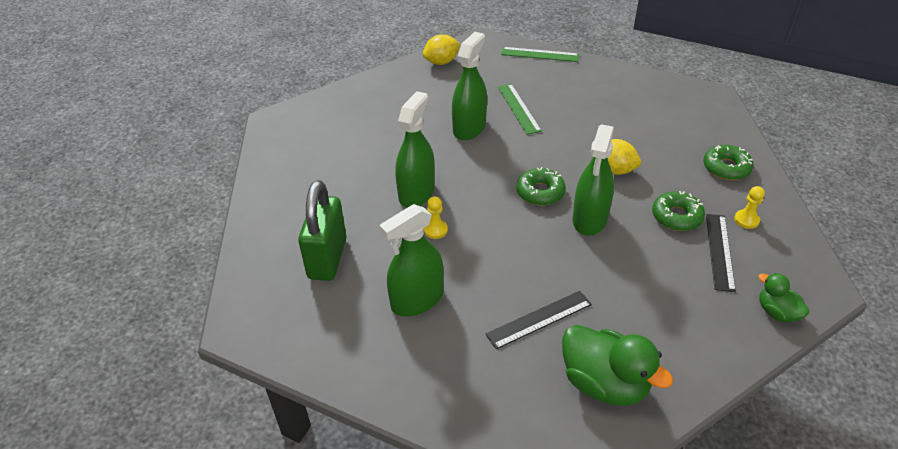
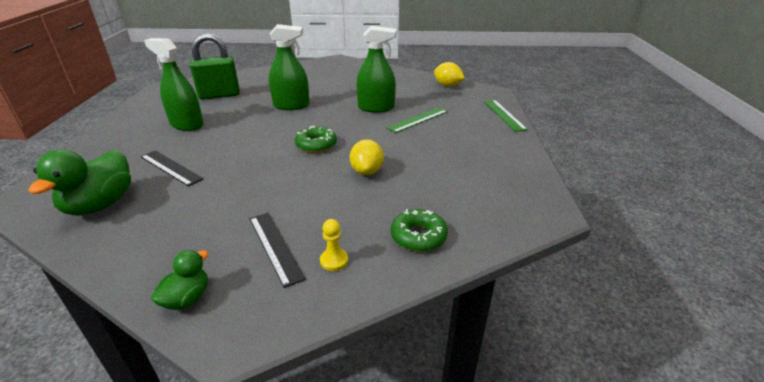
camera: 65 degrees right, 10 degrees down
(435, 230) = (256, 118): yellow pawn -> none
(590, 219) = (293, 170): green spray bottle -> none
(676, 216) = (317, 213): green donut -> none
(720, 251) = (275, 247): black ruler -> black ruler turned 75 degrees clockwise

